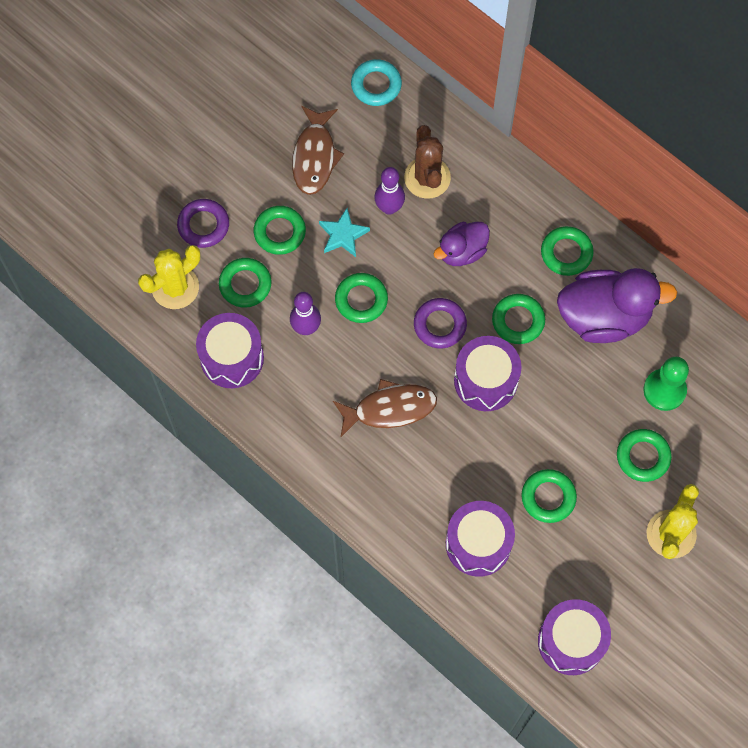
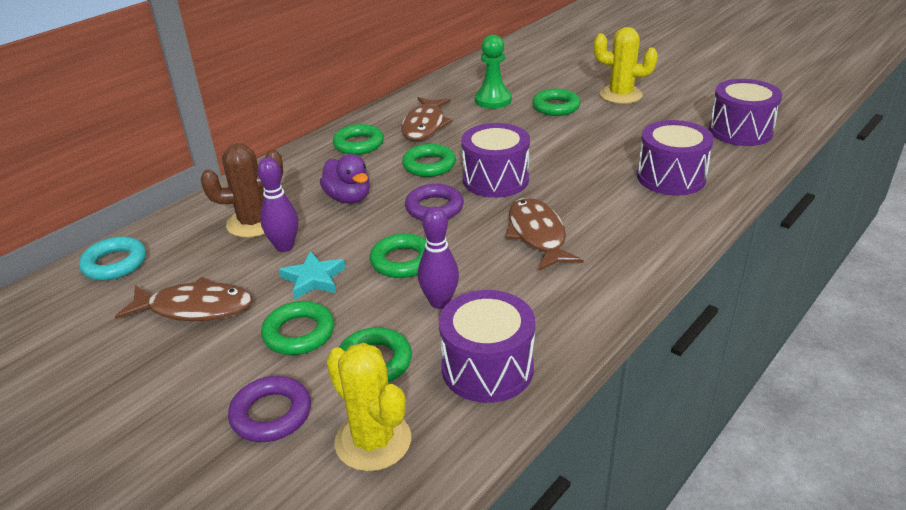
camera: 90 degrees left, 35 degrees down
(548, 497) = (608, 145): green ring -> none
(604, 316) = (425, 126): purple duck -> brown fish

